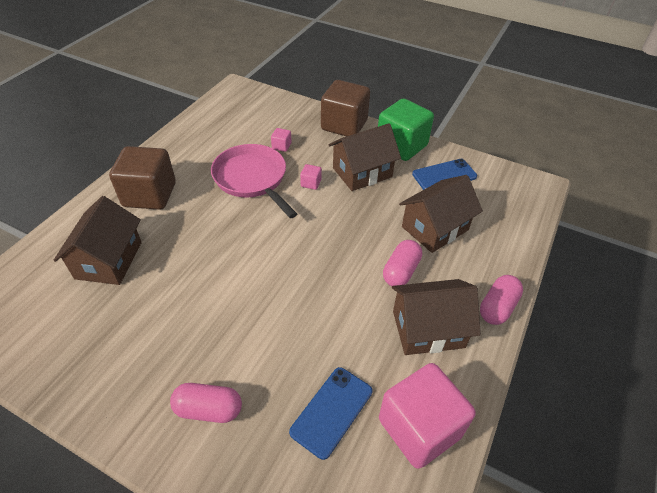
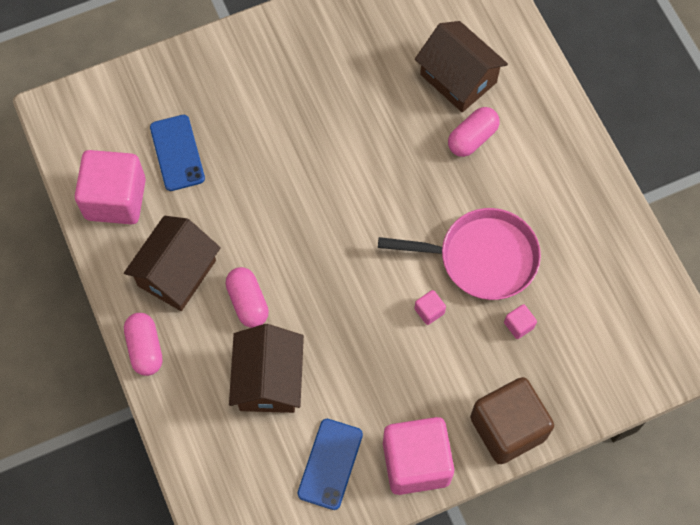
camera: 130 degrees right, 20 degrees up
(150, 195) = (529, 150): brown cube -> none
(209, 409) = (248, 79): pink capsule -> pink capsule (472, 138)
(362, 172) = (405, 378): brown house -> none
(401, 146) = (416, 462): green cube -> pink cube

